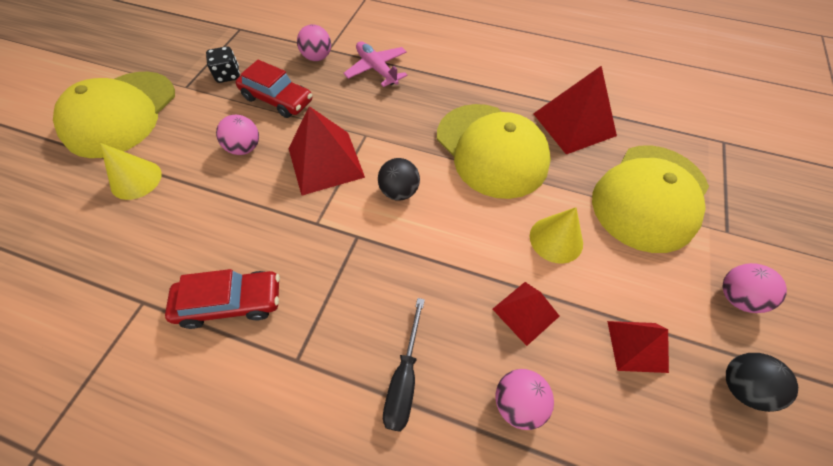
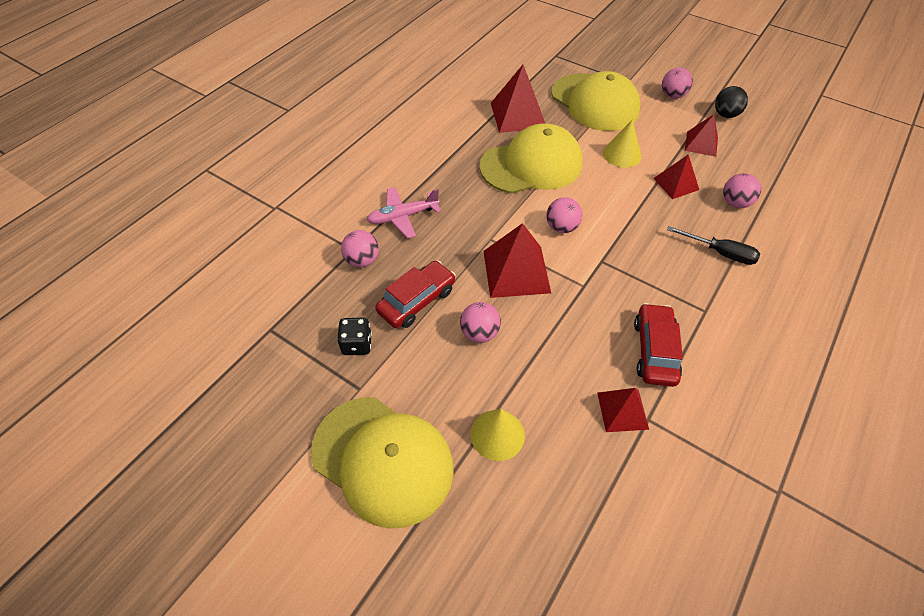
camera: 75 degrees left, 5 degrees down
(154, 276) = (622, 410): none -> red pyramid
(399, 191) = (561, 227): black ball -> pink ball

